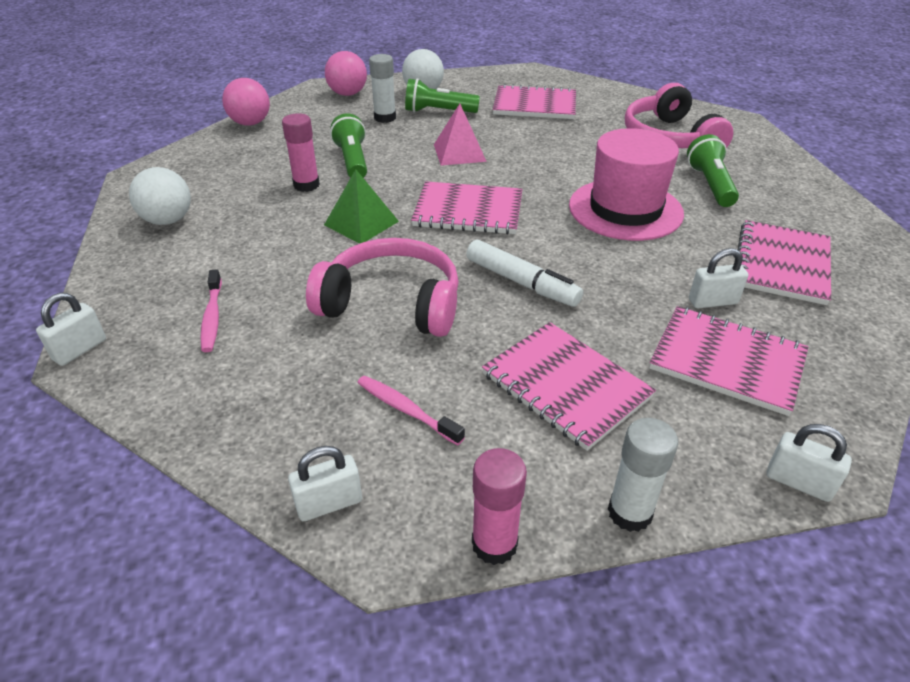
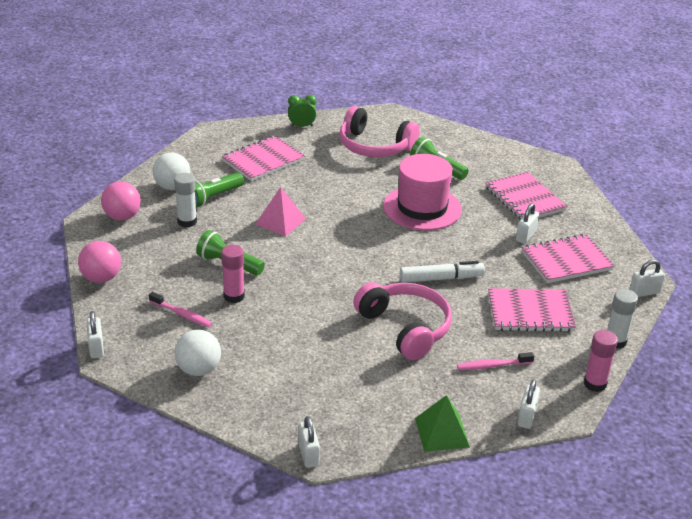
camera: 50 degrees left, 5 degrees down
(148, 163) = (96, 348): none -> white padlock
(212, 317) = (338, 394): pink toothbrush -> pink toothbrush (182, 314)
(361, 223) = (311, 298): green pyramid -> green pyramid (442, 432)
(392, 303) = (405, 328): pink headphones -> pink headphones turned 90 degrees clockwise
(468, 211) = (351, 256): pink notebook -> none
(621, 96) = (302, 126): none -> green clock

